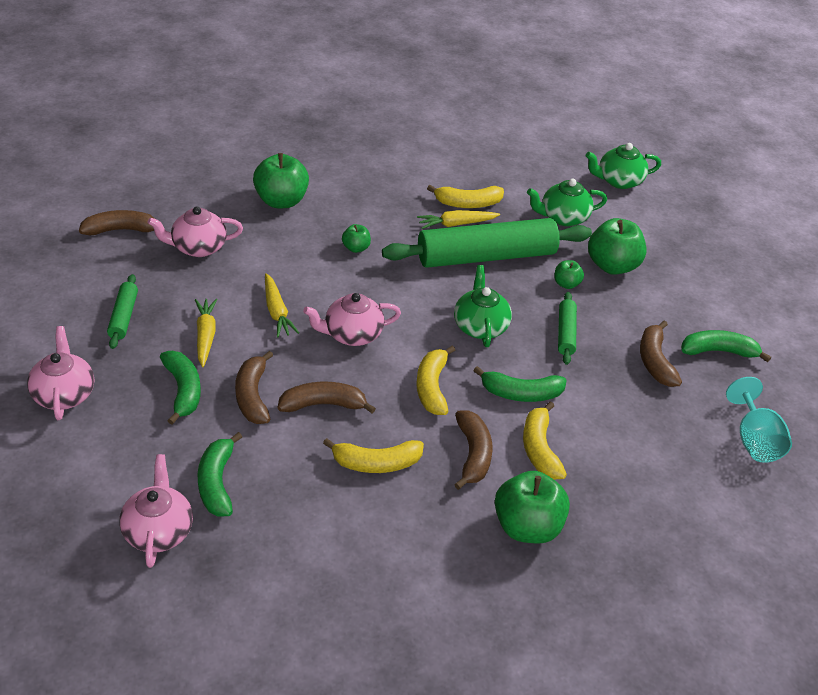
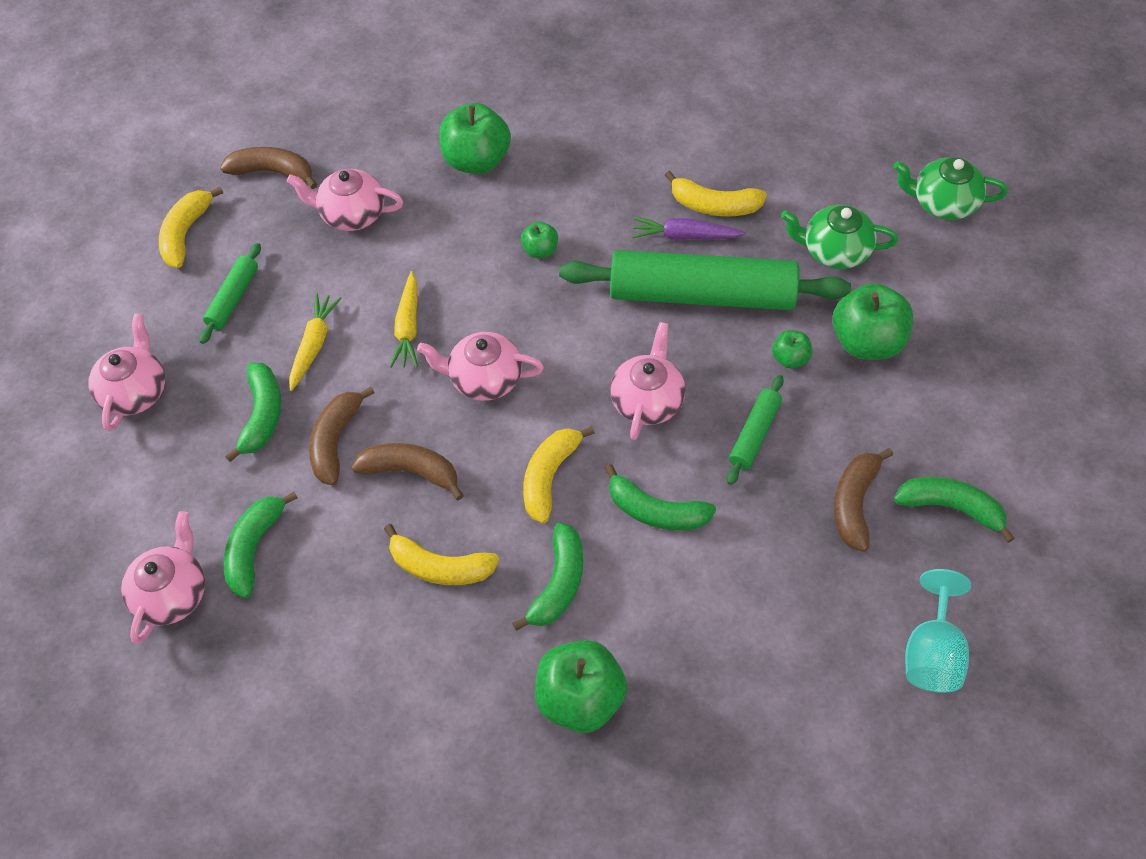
camera: 25 degrees right, 15 degrees up
(456, 224) = (685, 236): yellow carrot -> purple carrot
(473, 454) = (559, 583): brown banana -> green banana
(480, 326) = (647, 400): green teapot -> pink teapot
(539, 449) = (643, 596): yellow banana -> yellow banana (186, 233)

